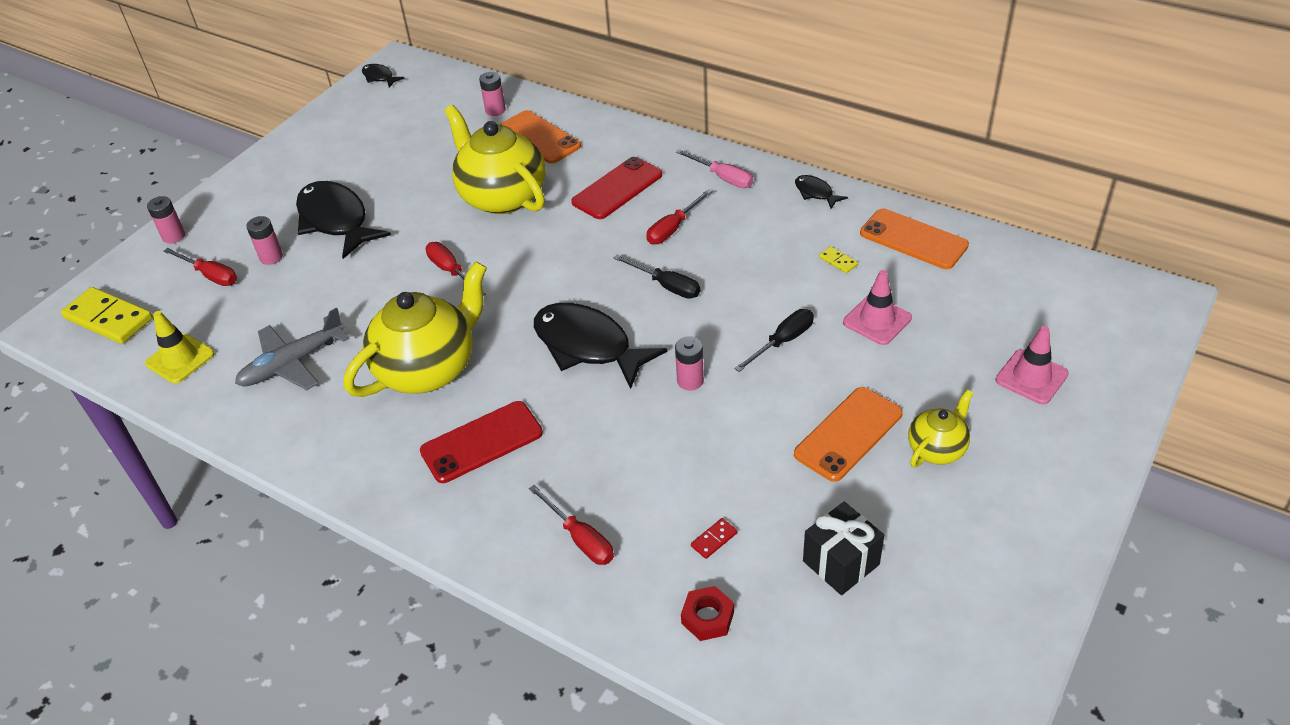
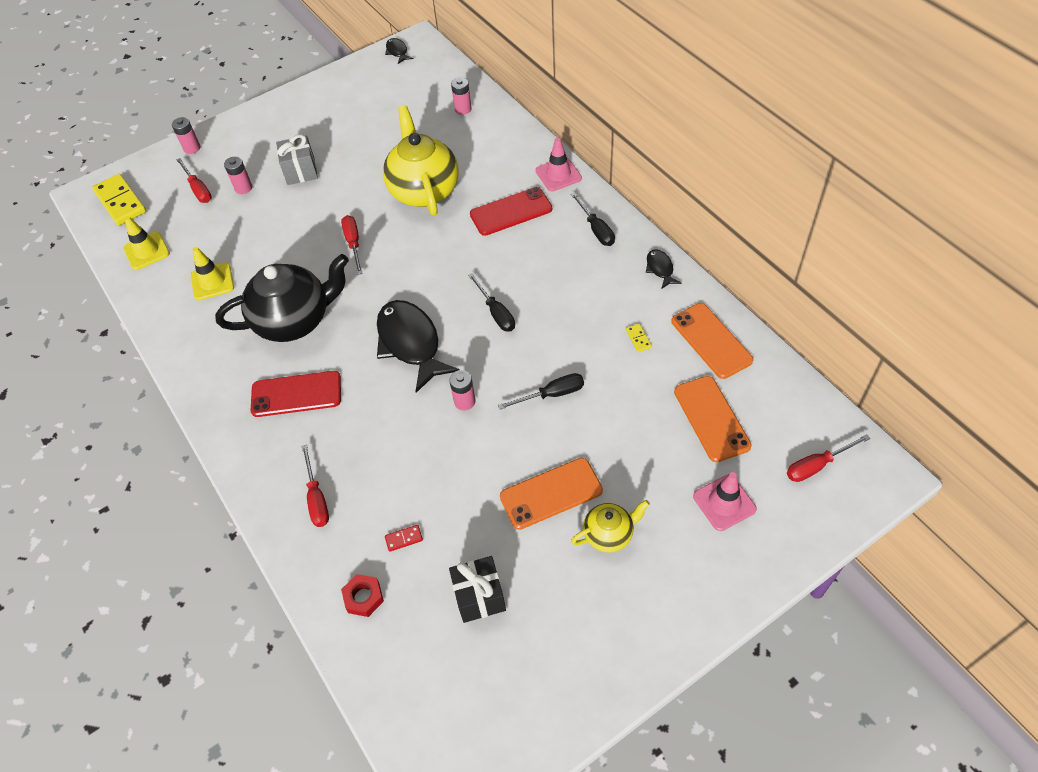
camera: 25 degrees right, 10 degrees up
(293, 363) = (212, 281): grey plane -> yellow traffic cone
(336, 220) = (301, 171): black fish -> grey gift
(428, 369) = (294, 320): yellow teapot -> black teapot
(539, 137) = (480, 145): orange phone -> orange phone (711, 418)
(673, 228) = (531, 263): red screwdriver -> red screwdriver (817, 465)
(722, 178) = (596, 229): pink screwdriver -> black screwdriver
(877, 320) = (635, 404): pink traffic cone -> pink traffic cone (558, 174)

